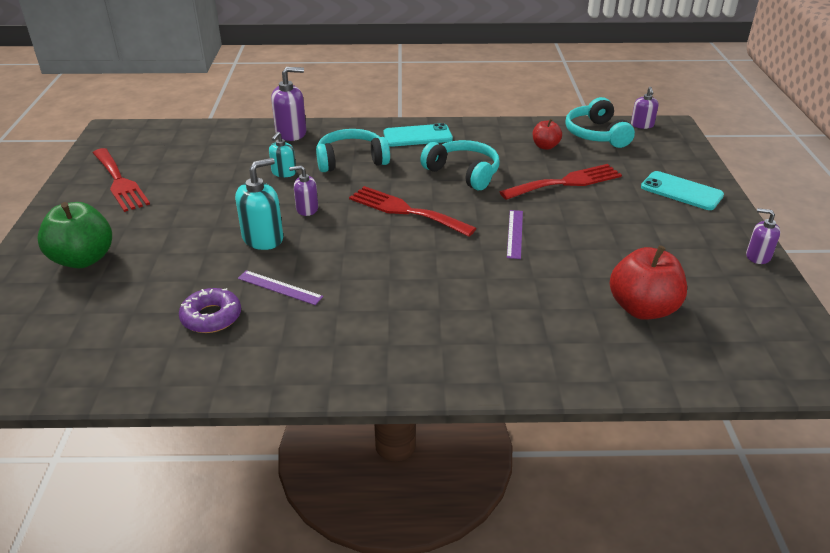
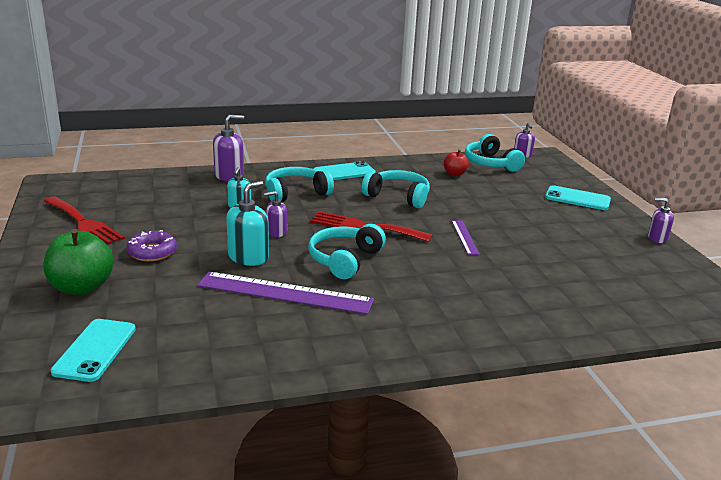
camera: 15 degrees left, 10 degrees down
(62, 335) = (95, 350): none -> turquoise phone
(211, 317) = (234, 321): purple donut -> purple donut (152, 252)
(279, 287) = (285, 293): purple ruler -> purple ruler, size x2.05
(363, 251) = (345, 260): none -> turquoise headphones
(566, 182) = (485, 198): red fork -> none
(642, 308) = (593, 280): red apple -> none

